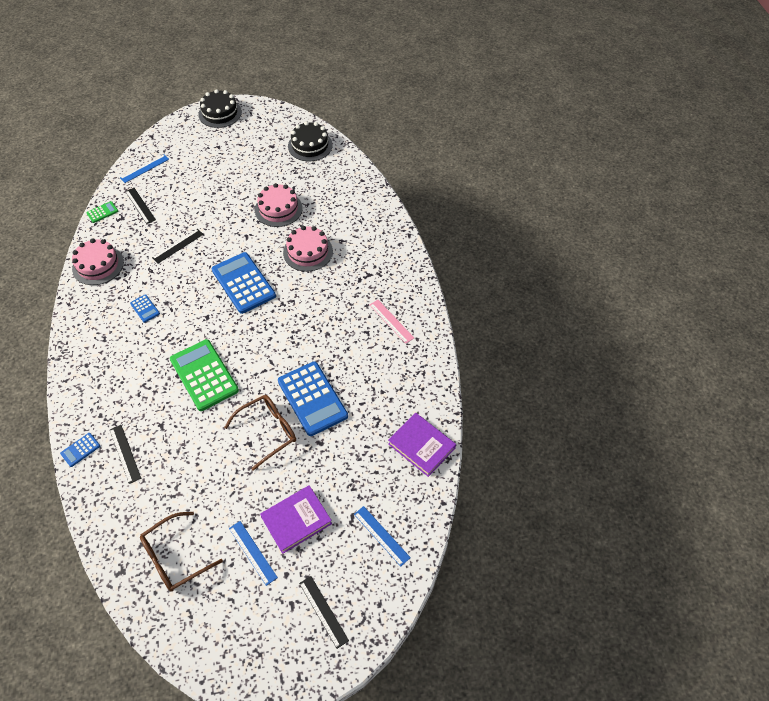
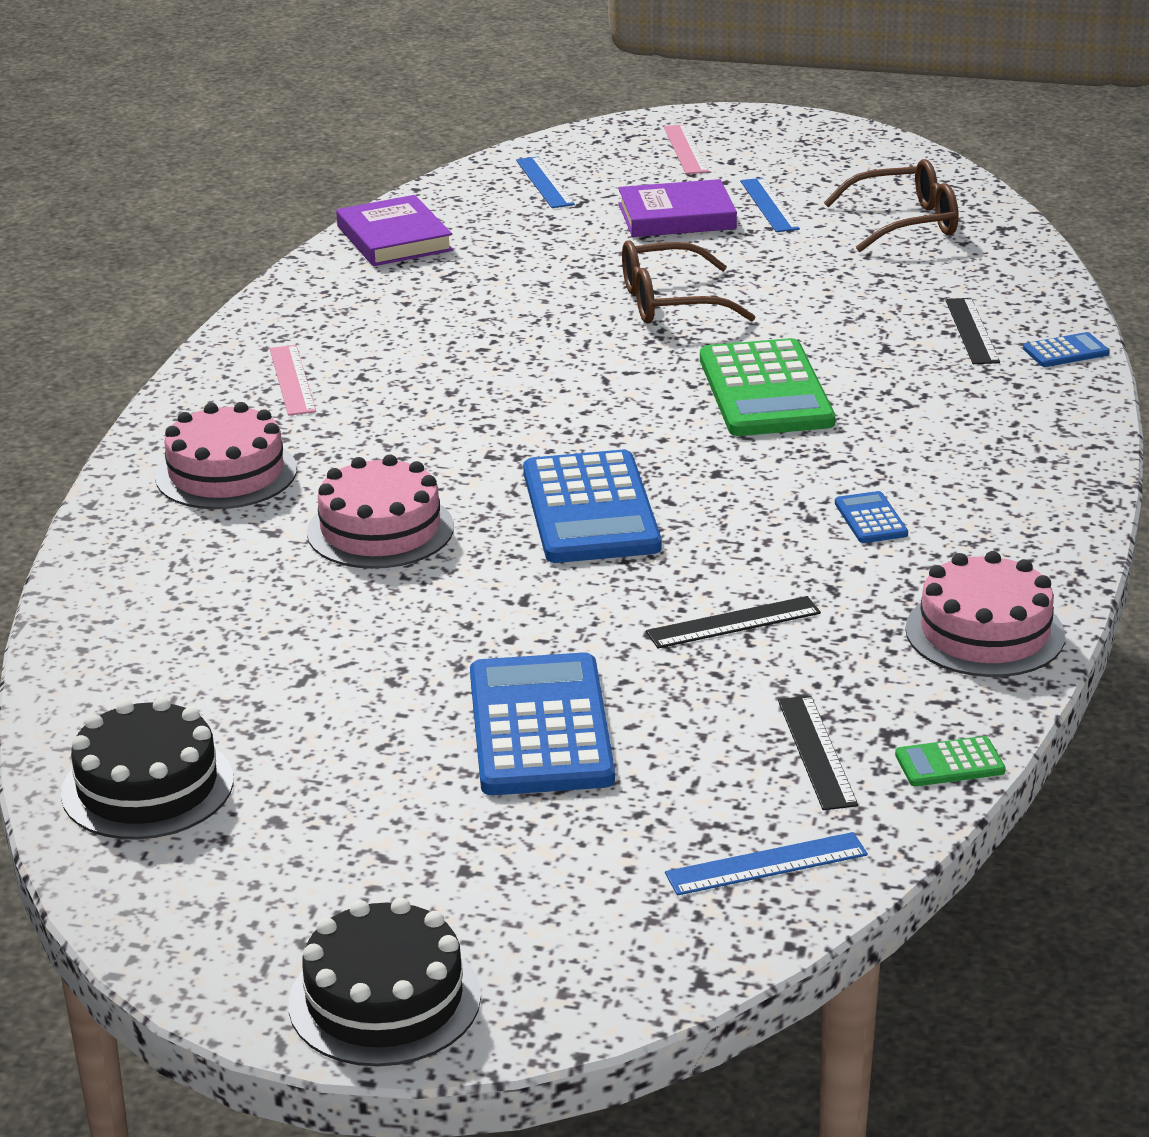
camera: 155 degrees left, 25 degrees down
(278, 209) = (387, 639): pink cake -> pink cake (226, 473)
(312, 398) = (552, 320): blue calculator -> blue calculator (540, 727)
(323, 611) = (685, 149): black ruler -> pink ruler

